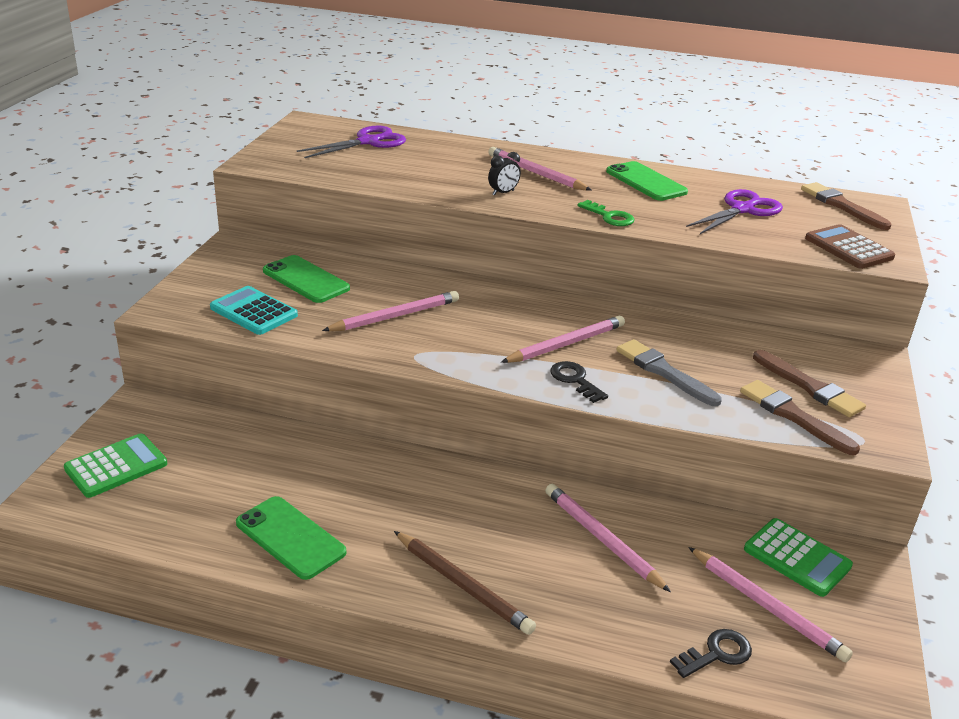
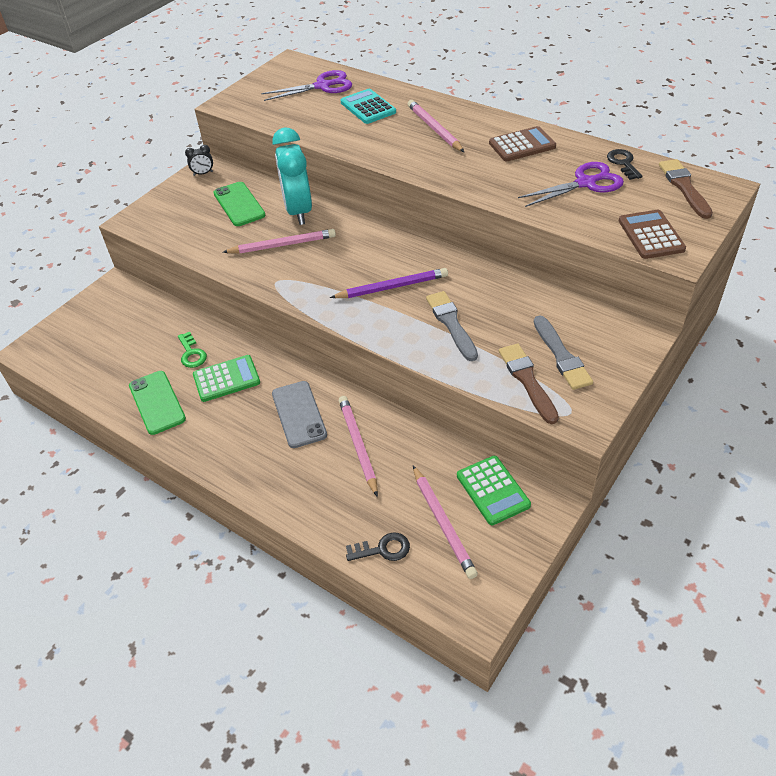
camera: 25 degrees right, 15 degrees up
(116, 466) = (80, 330): green calculator -> green calculator (226, 379)
(253, 312) = (189, 229): turquoise calculator -> turquoise calculator (368, 107)
(390, 280) = (298, 211): none -> turquoise clock
(463, 585) = (245, 460): brown pencil -> none
(501, 517) = (298, 414): none -> grey phone
(503, 193) = (393, 148): black clock -> black clock (203, 173)
(566, 344) = (392, 287): pink pencil -> purple pencil
(575, 380) = (378, 320): black key -> black key (623, 163)
(609, 217) = (463, 180): green key -> green key (191, 353)
(646, 182) = (522, 145): green phone -> brown calculator
(809, 387) = (561, 356): brown brush -> grey brush

